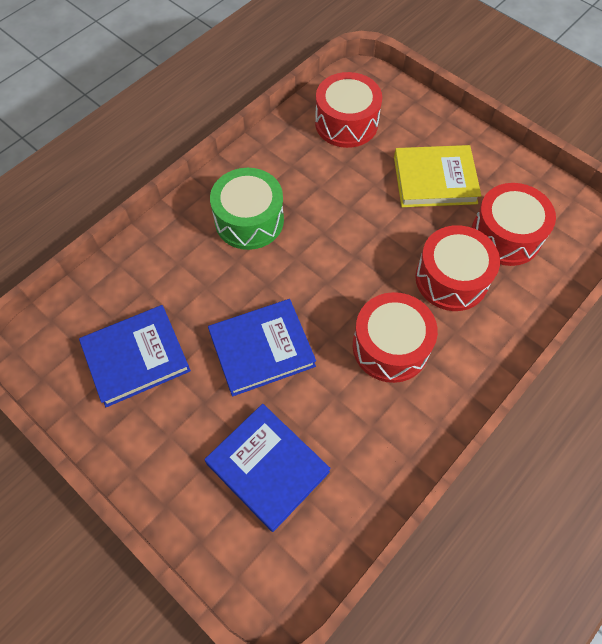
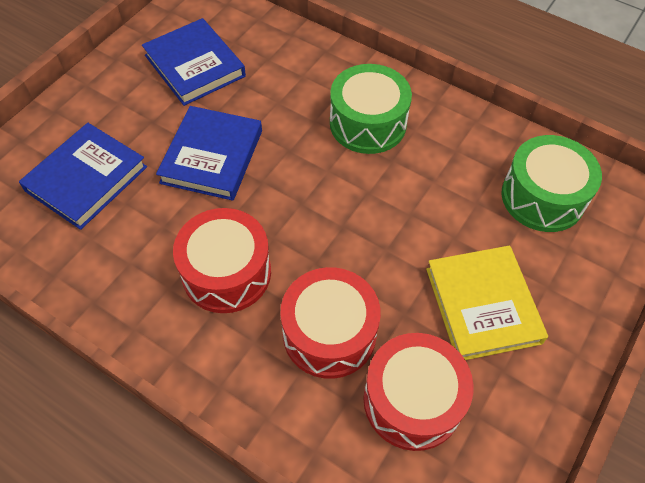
camera: 80 degrees right, 5 degrees down
(262, 349) = (212, 156): blue book -> blue book turned 45 degrees clockwise
(346, 123) = (542, 197): red drum -> green drum

